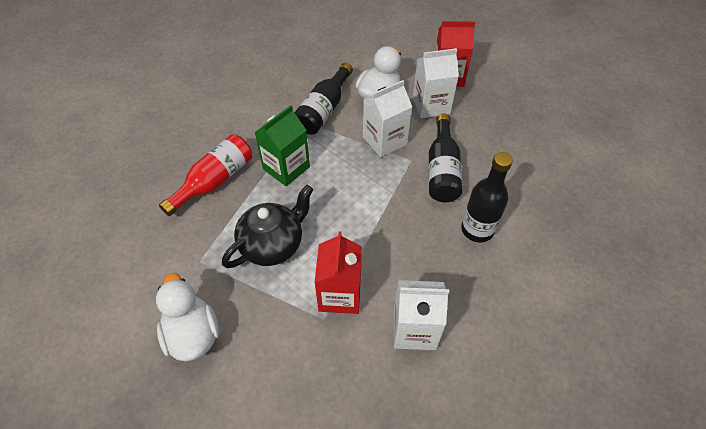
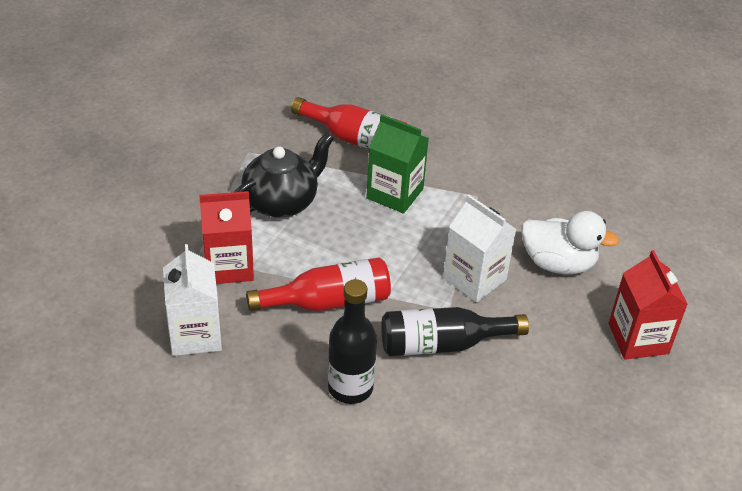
camera: 75 degrees right, 10 degrees down
(193, 334) = (165, 166): white duck -> none
(273, 244) = (281, 202): black teapot -> black teapot turned 75 degrees counterclockwise
(323, 110) = (506, 211): black bottle -> none
(392, 229) = (328, 301): none -> red bottle
(431, 105) = (564, 323): white carton -> none

